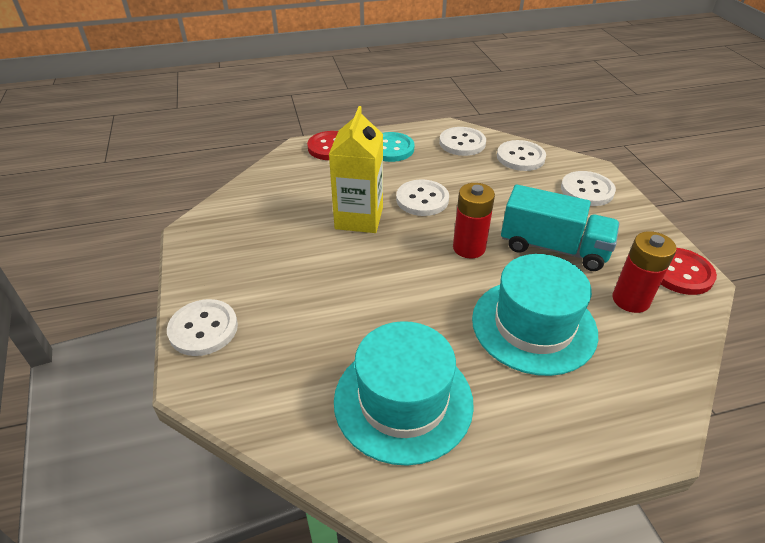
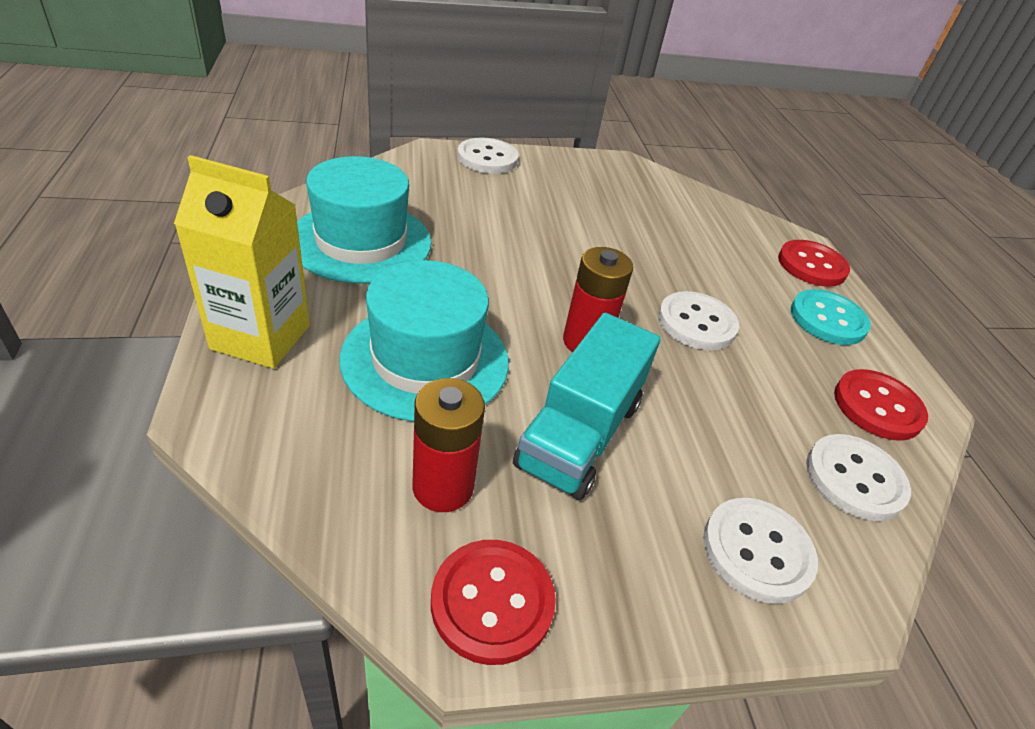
camera: 90 degrees right, 0 degrees up
(359, 218) = (649, 262): yellow carton -> yellow carton (261, 337)
(462, 143) = (877, 407): white button -> red button

